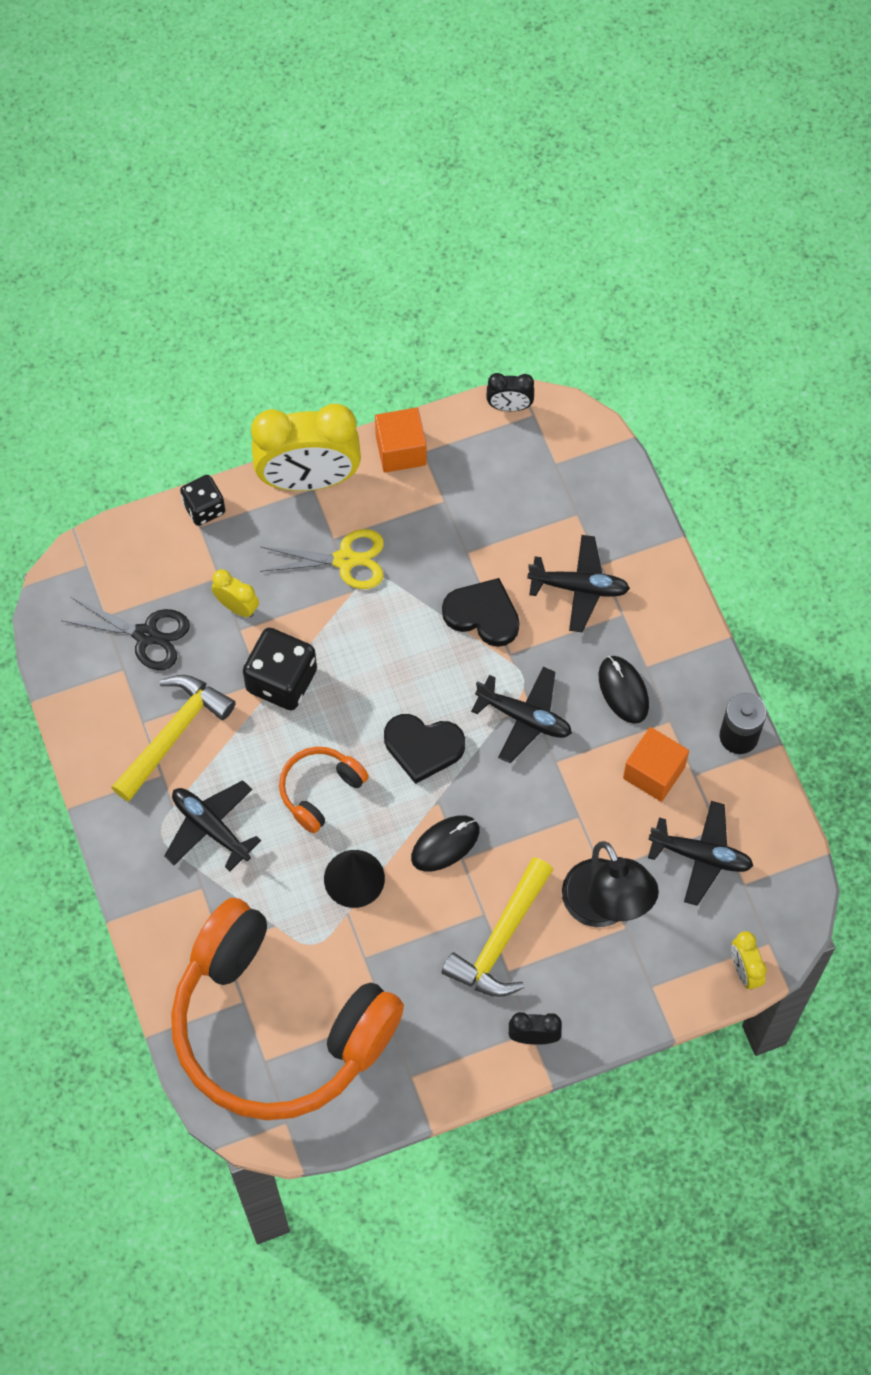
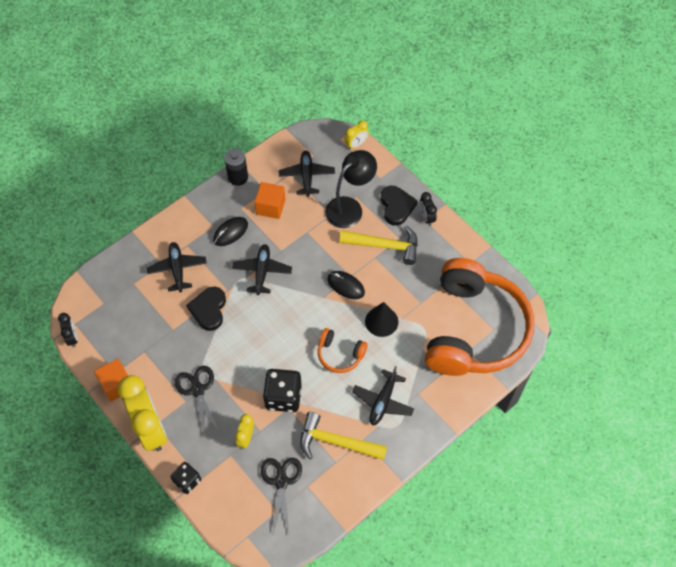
camera: 110 degrees left, 5 degrees down
(345, 560) = (197, 390): yellow scissors -> black scissors
(423, 747) = (296, 313): black heart -> black heart (396, 206)

